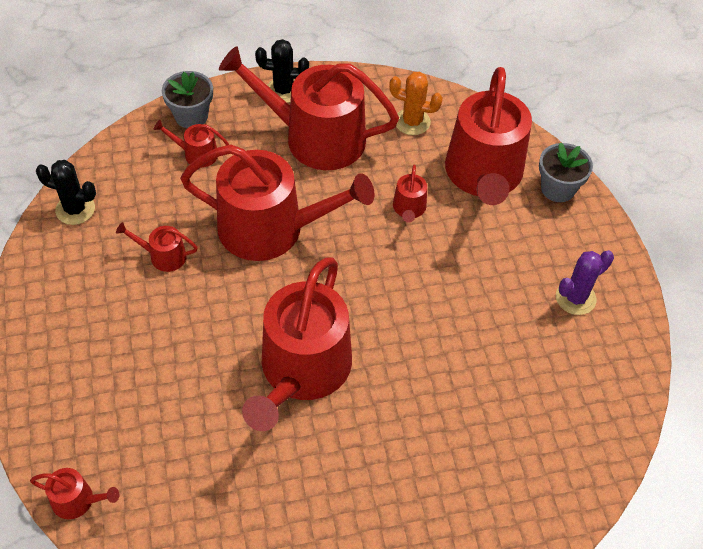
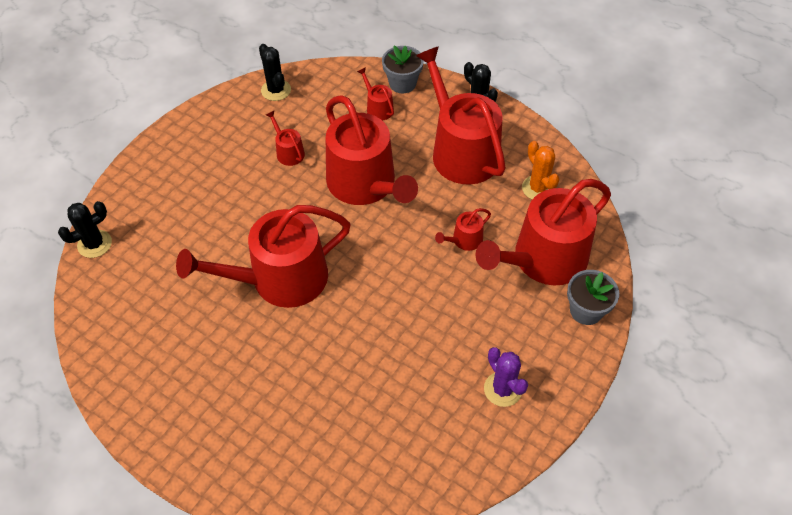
camera: 50 degrees right, 0 degrees up
(78, 500) = (94, 244): red watering can -> black cactus
(575, 298) = (503, 389): purple cactus -> purple cactus turned 45 degrees clockwise

